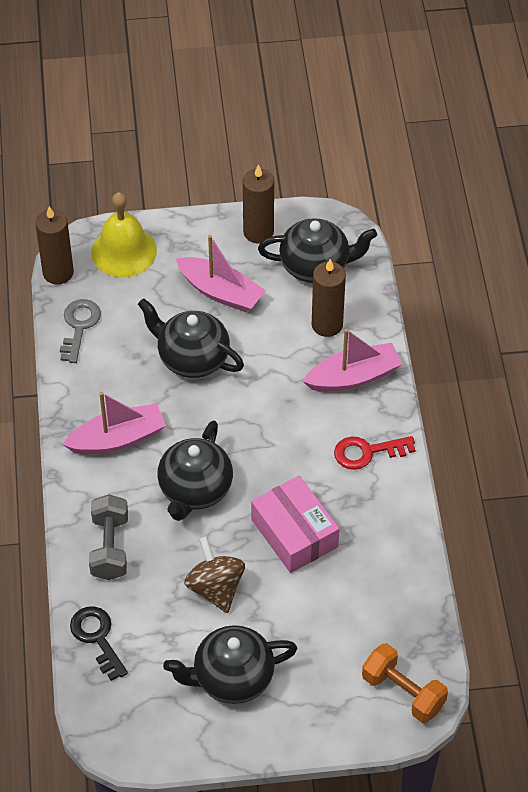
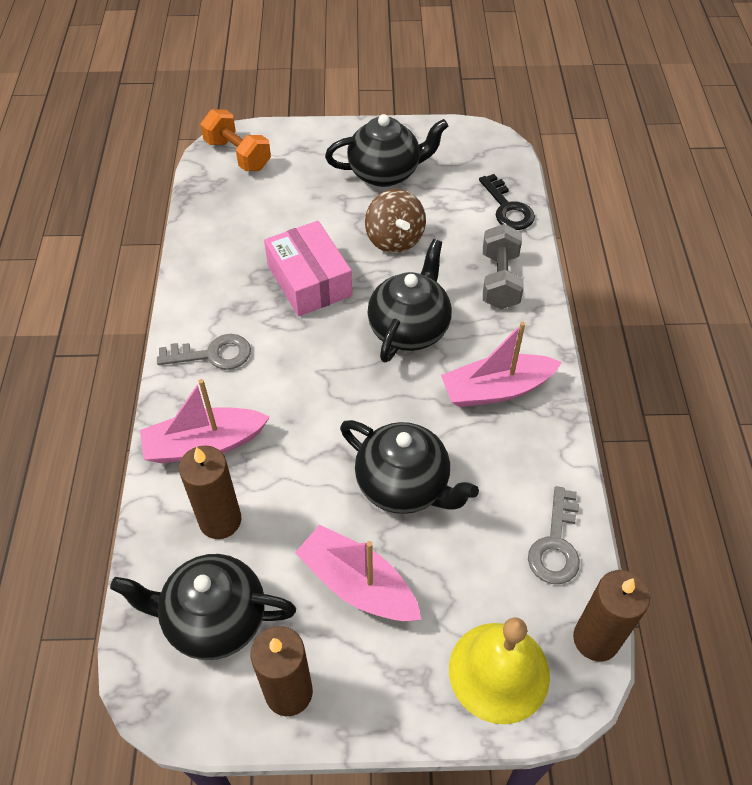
camera: 175 degrees left, 0 degrees up
(367, 452) = (212, 354): red key -> grey key

